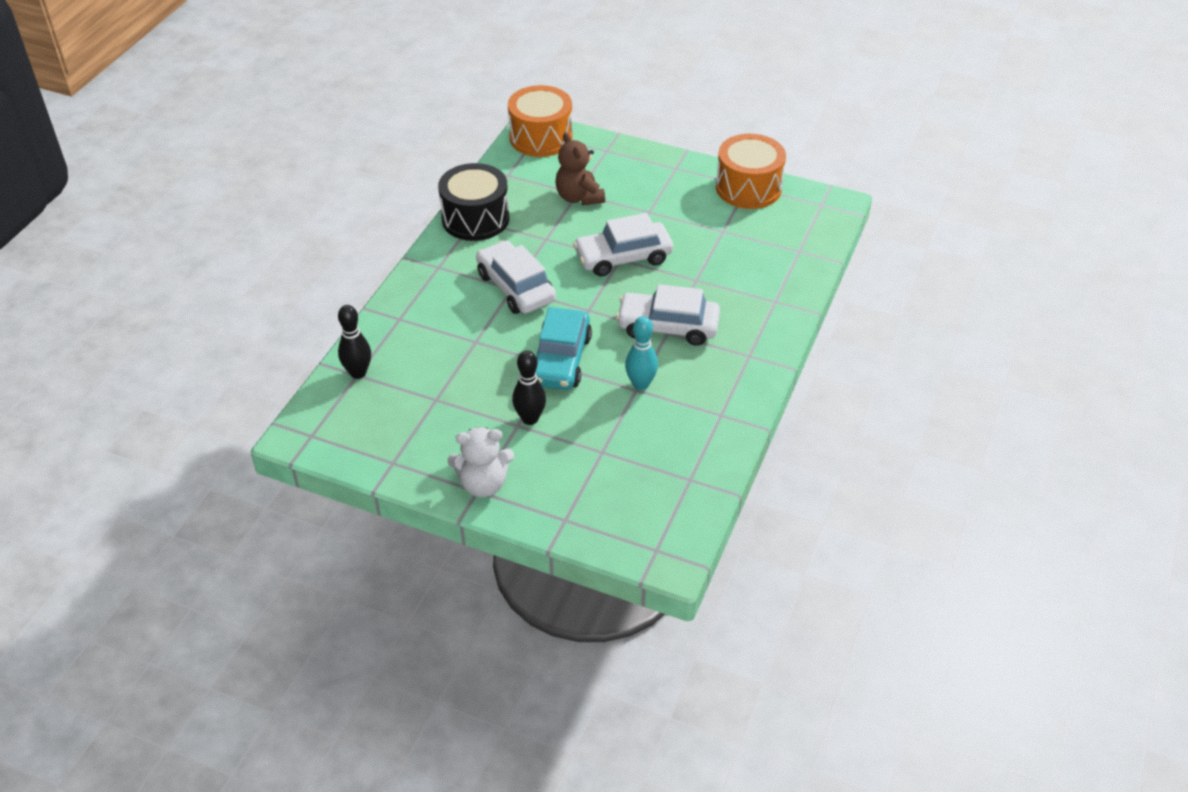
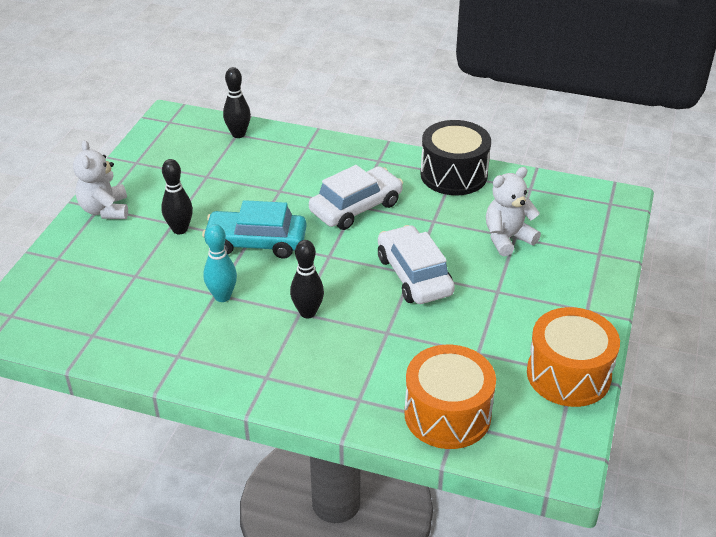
camera: 85 degrees right, 5 degrees down
(541, 137) = (603, 205): orange drum -> orange drum (447, 414)
(579, 197) = (507, 238): brown teddy bear -> white teddy bear
(668, 327) = (308, 312): white car -> black bowling pin

